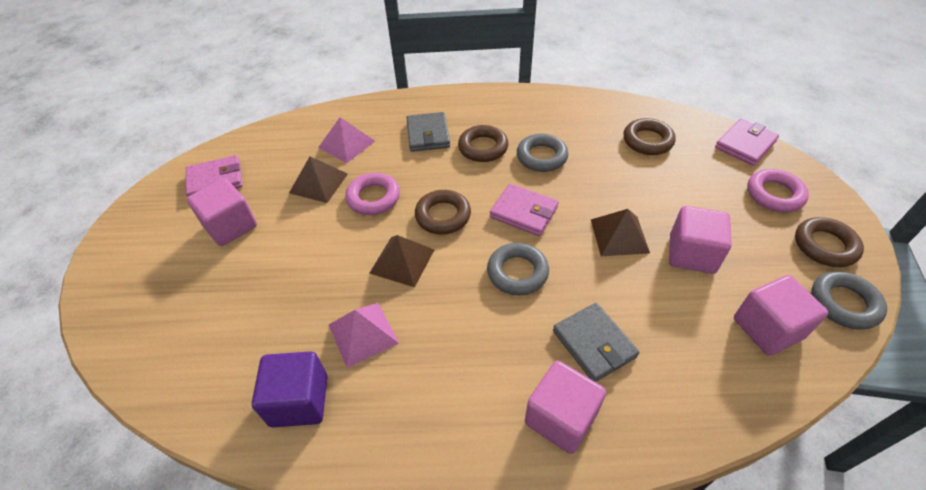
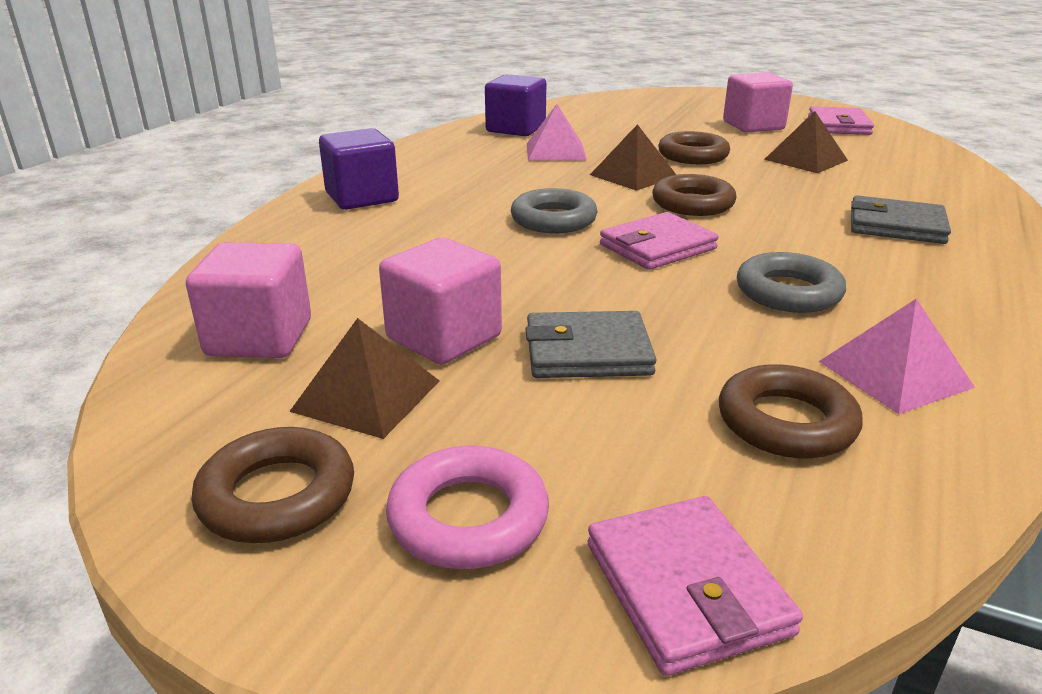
camera: 115 degrees right, 20 degrees down
(346, 144) = (888, 180): pink pyramid -> pink pyramid (894, 374)
(373, 198) = (757, 178): pink ring -> none
(483, 147) = (840, 255): brown ring -> brown ring (693, 155)
(560, 418) = (362, 197): pink cube -> purple cube
(594, 344) = (408, 230): grey wallet -> grey wallet (587, 352)
(619, 236) = (544, 296): brown pyramid -> brown pyramid (366, 395)
(844, 303) = (175, 431): grey ring -> none

